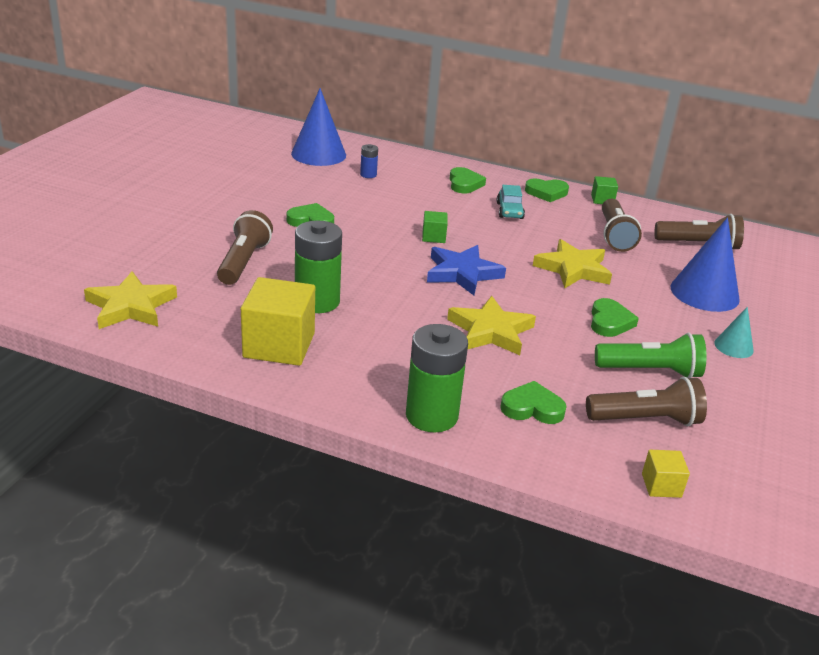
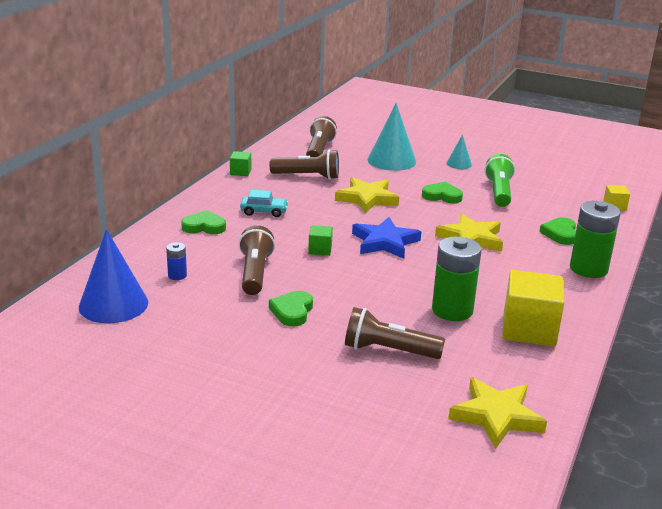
camera: 85 degrees left, 5 degrees down
(546, 193) = (225, 192): green heart -> none
(645, 419) = (553, 201): brown flashlight -> brown flashlight (255, 273)
(704, 293) = (391, 160): blue cone -> turquoise cone

